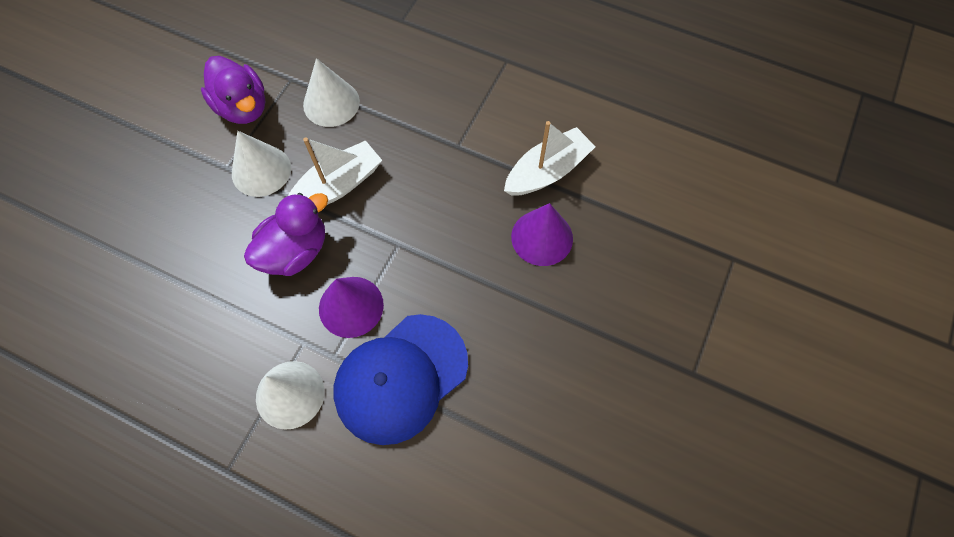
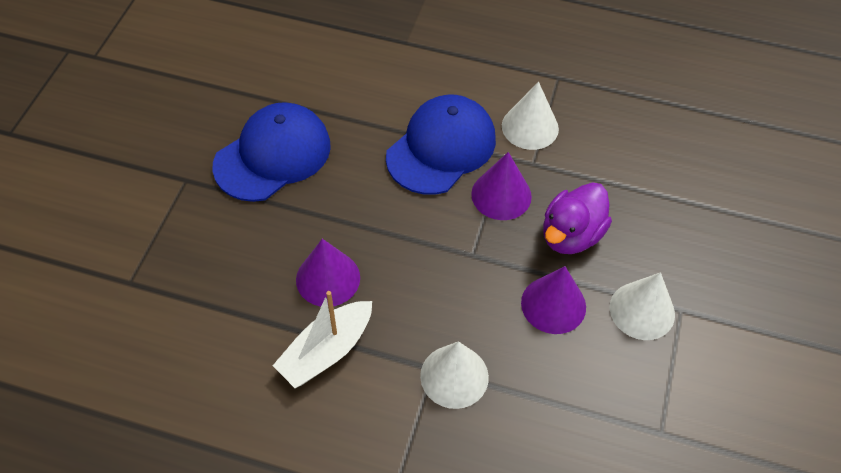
camera: 170 degrees right, 10 degrees down
(243, 107) = (699, 384): purple duck -> none
(331, 103) = (598, 404): white cone -> white cone (454, 376)
(338, 186) = (553, 304): white boat -> purple cone
(596, 394) = (273, 155): none -> blue cap

